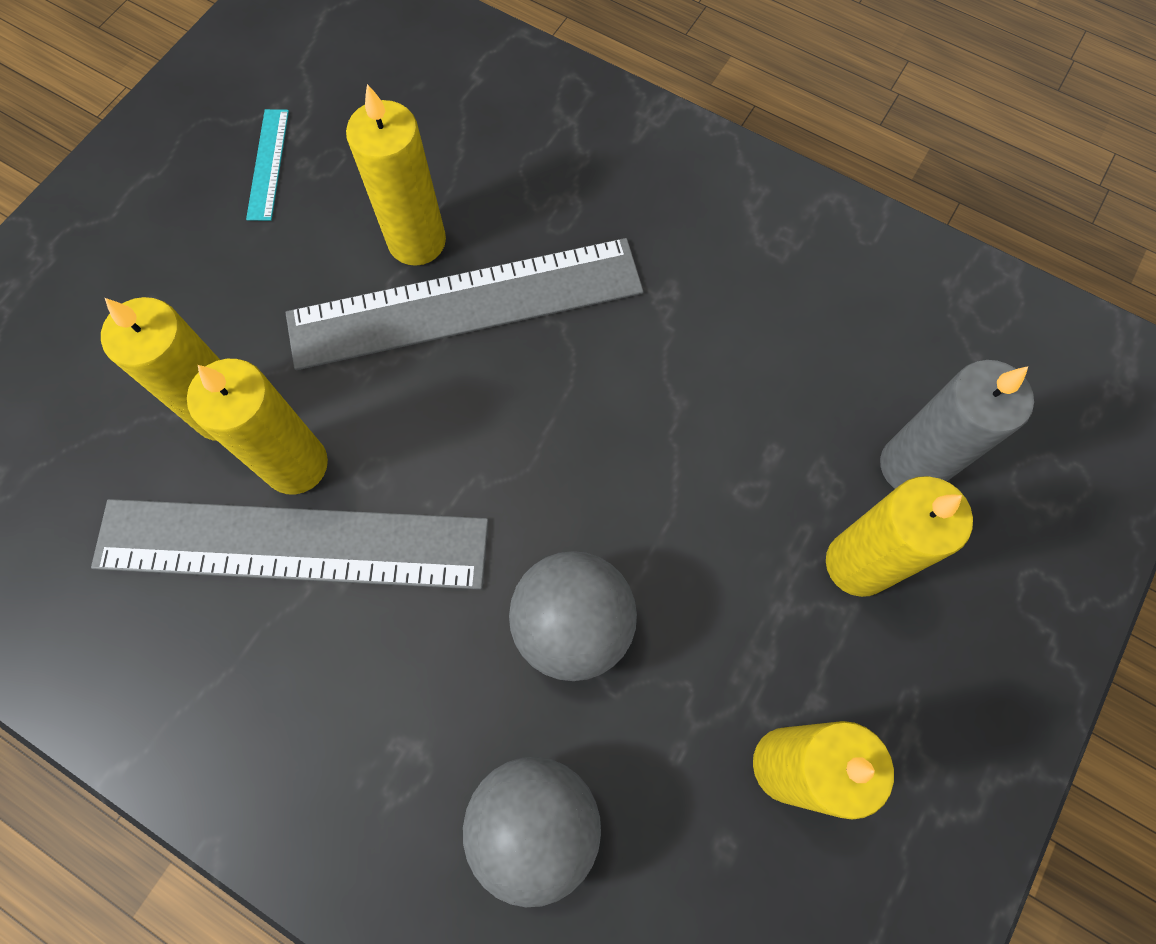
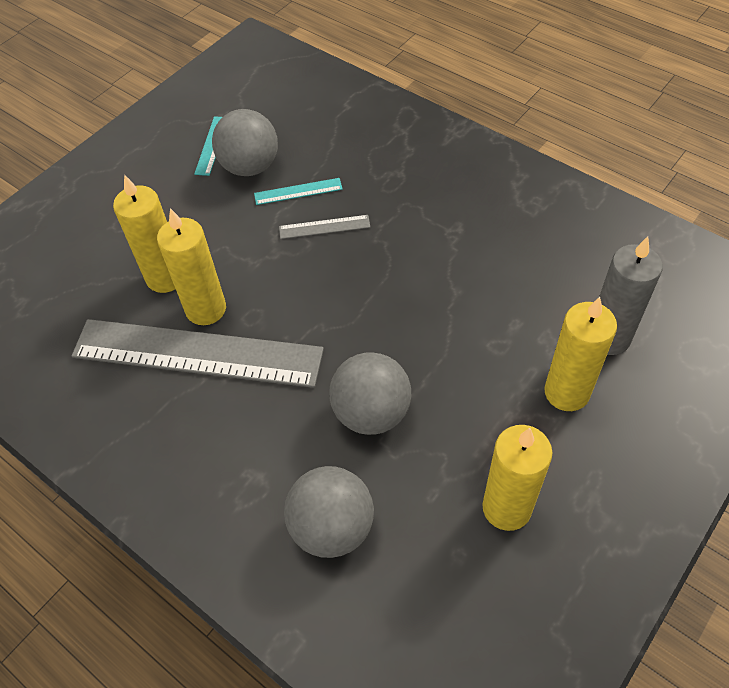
camera: 10 degrees right, 15 degrees down
(335, 200) = (250, 167): none -> grey ball
(417, 241) = (298, 191): yellow candle -> turquoise ruler
(465, 303) = (324, 227): grey ruler -> grey ruler, size x0.40

